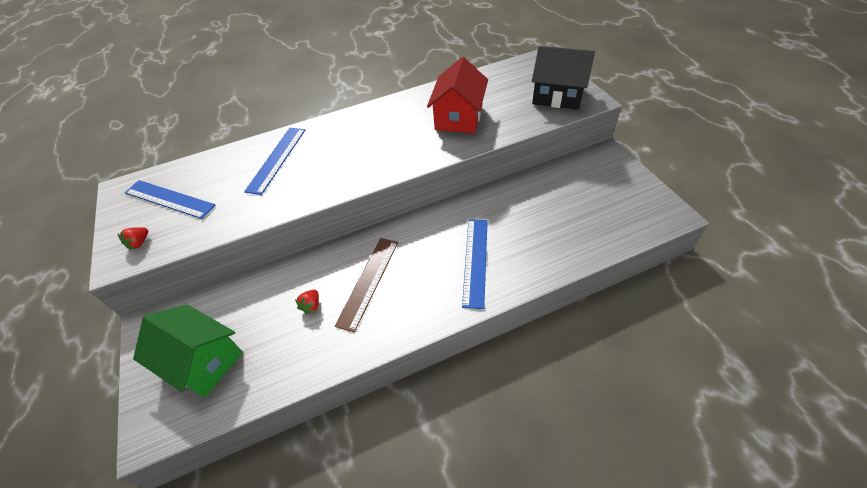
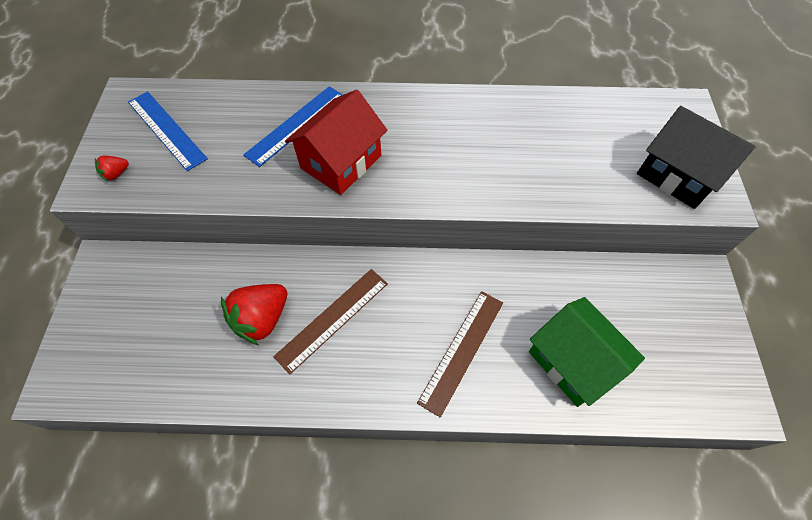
camera: 20 degrees right, 10 degrees up
(203, 361) = (133, 331): green house -> green house (573, 361)
(311, 305) = (262, 319): red strawberry -> red strawberry, size x2.14
(458, 117) = (531, 155): red house -> red house (341, 162)
(475, 261) = (462, 350): blue ruler -> brown ruler

